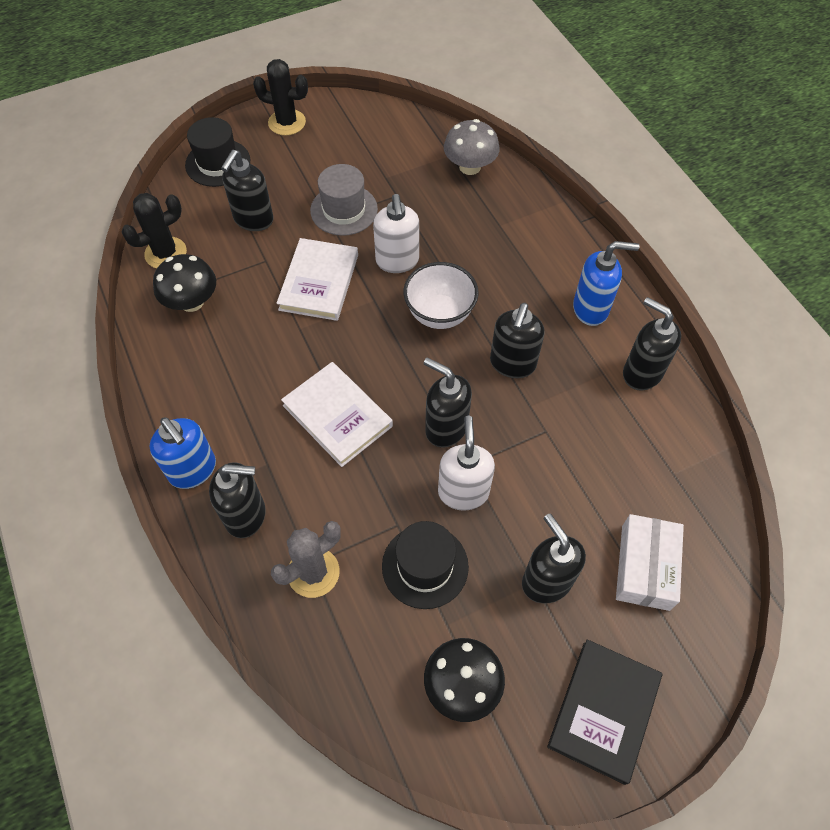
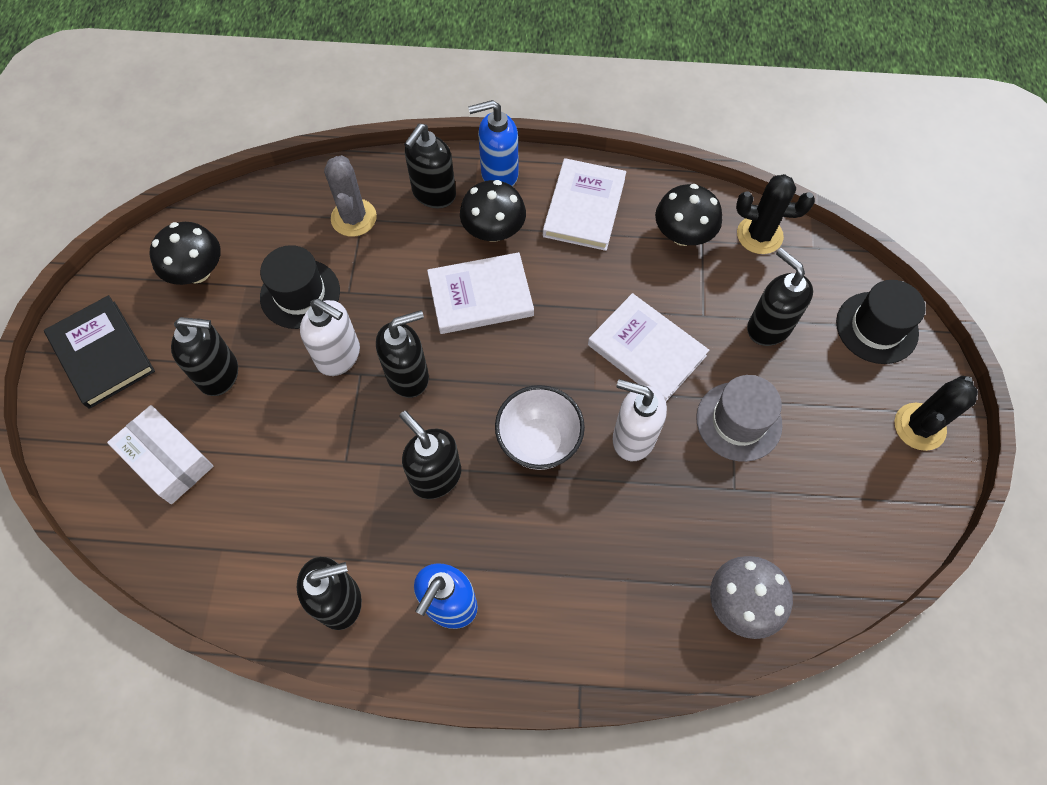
camera: 120 degrees right, 5 degrees up
(166, 253) = (759, 235): black cactus -> black cactus turned 75 degrees counterclockwise
(198, 383) = (584, 207): none -> white book
(262, 441) = (493, 231): none -> black mushroom

